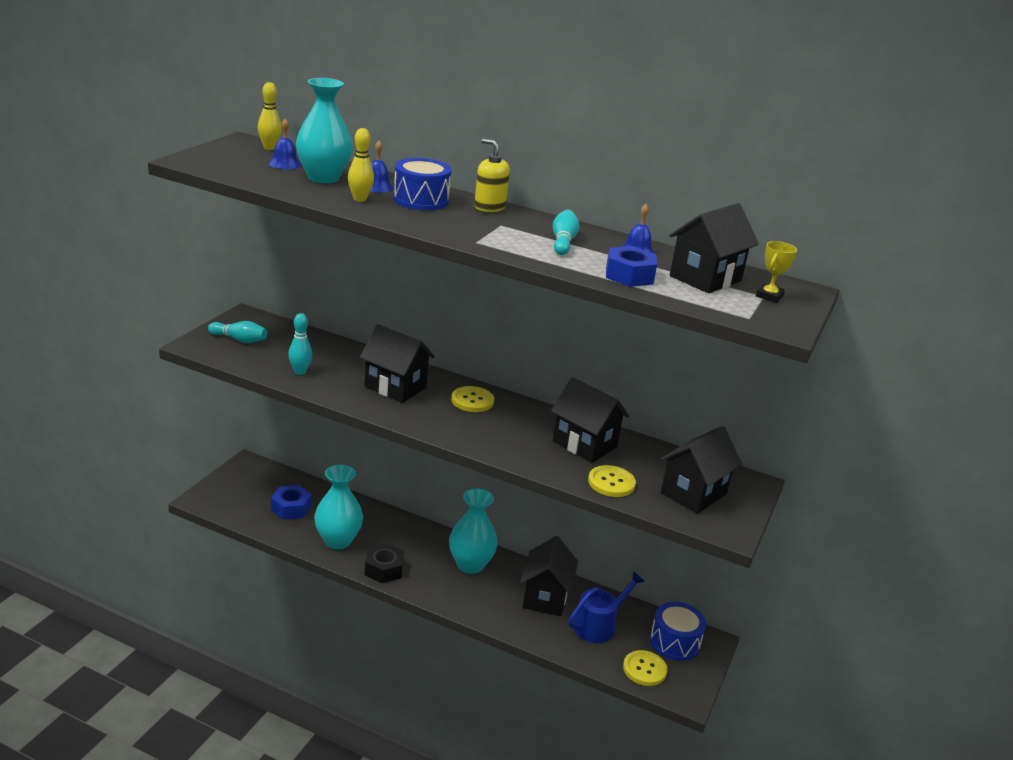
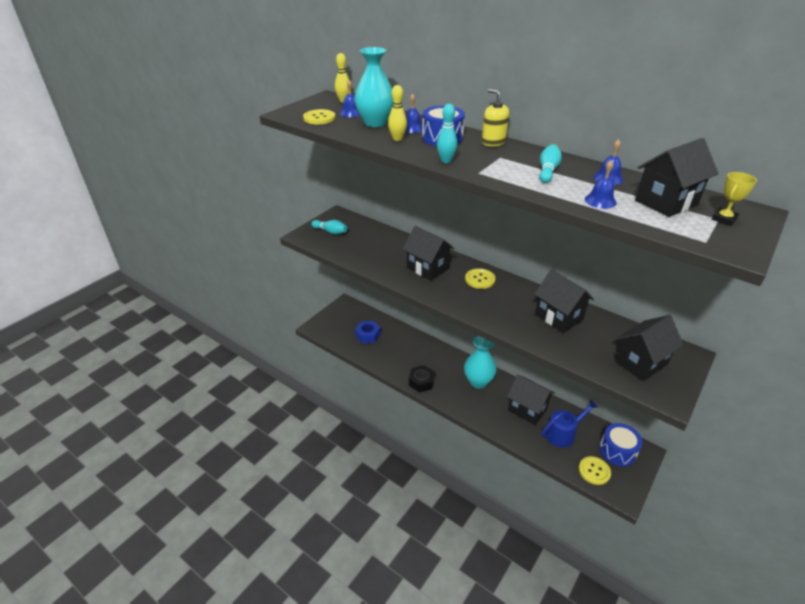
camera: 15 degrees right, 10 degrees up
(300, 372) = (365, 256): turquoise bowling pin -> turquoise bowling pin (446, 161)
(337, 540) = (394, 360): turquoise vase -> none
(545, 597) = (527, 409): black house -> black house turned 75 degrees counterclockwise
(611, 483) = (576, 351): yellow button -> yellow button (319, 118)
(629, 275) = (600, 201): blue nut -> blue bell

